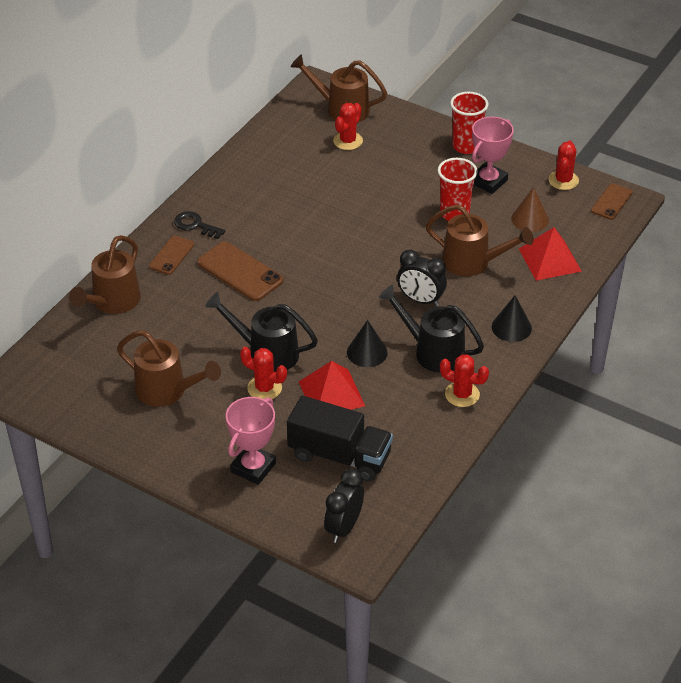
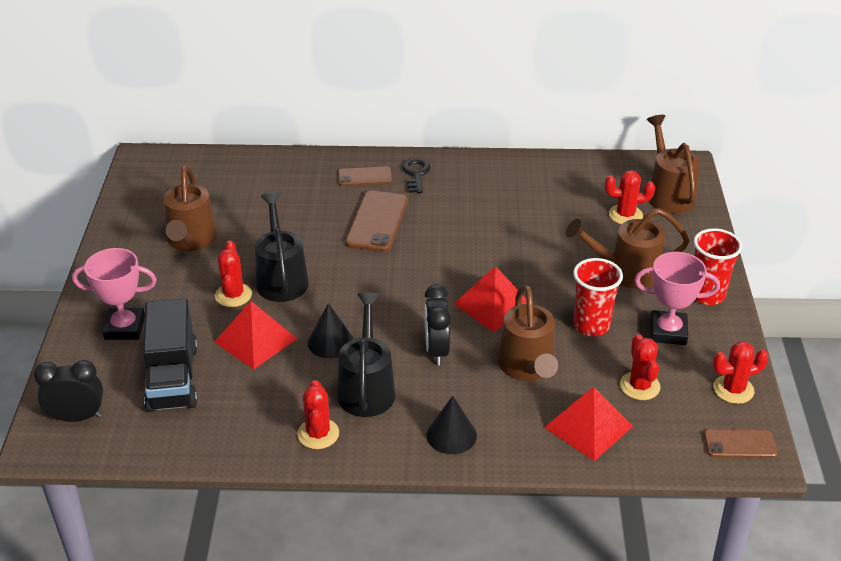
camera: 60 degrees right, 5 degrees down
(112, 303) = (278, 170): brown watering can -> brown watering can (626, 272)
(394, 251) = (493, 305): none -> red pyramid
(530, 219) = (639, 386): brown cone -> red cactus

